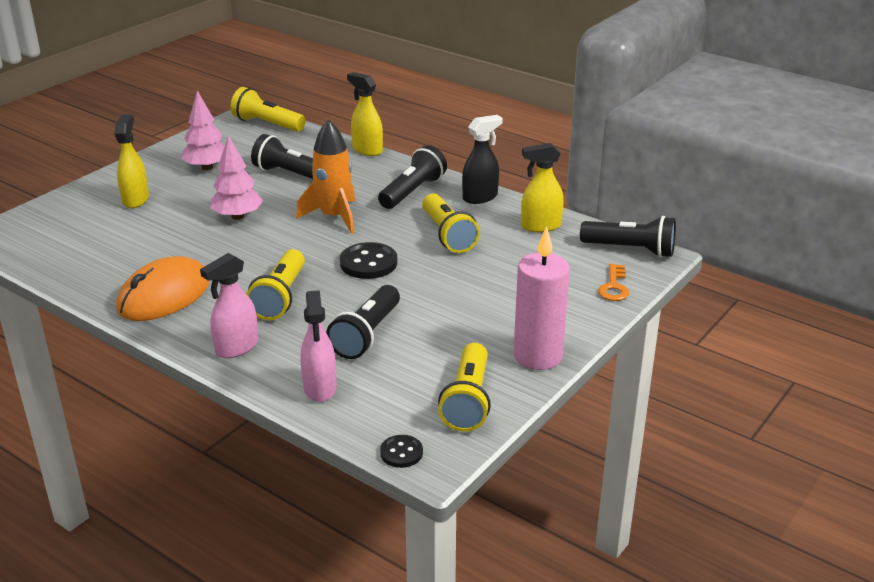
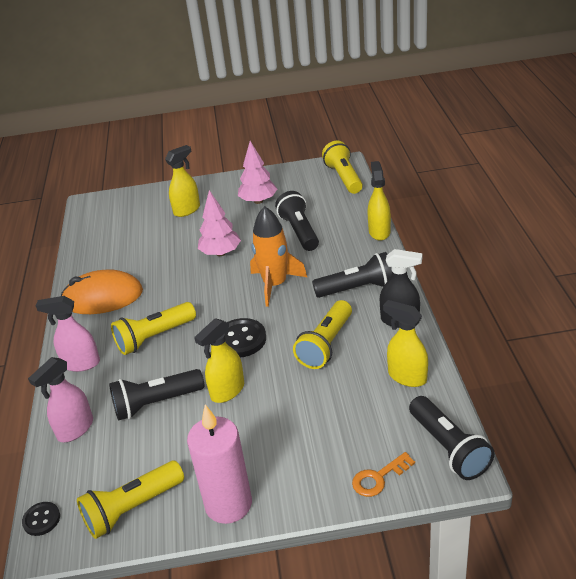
camera: 50 degrees right, 5 degrees up
(416, 298) = (227, 391): none -> yellow spray bottle

